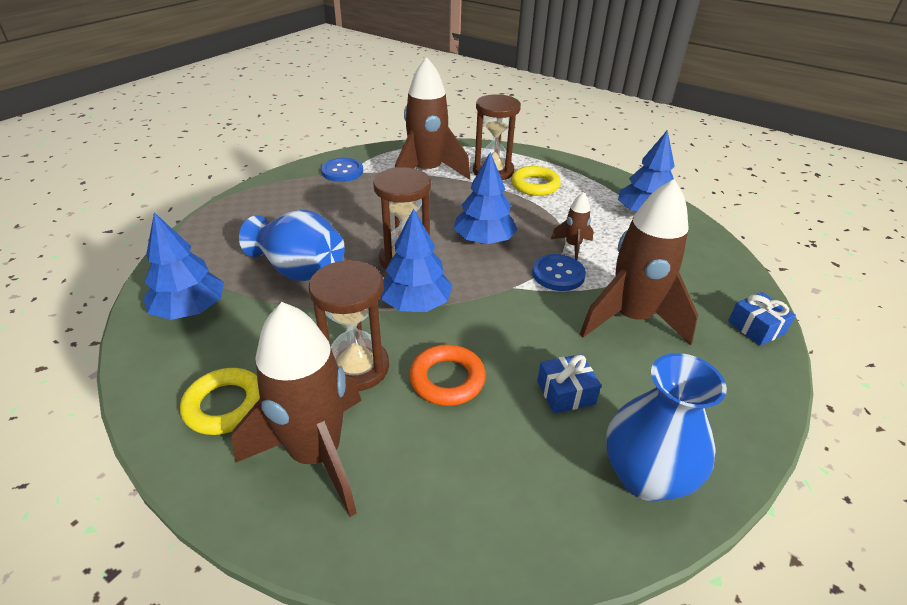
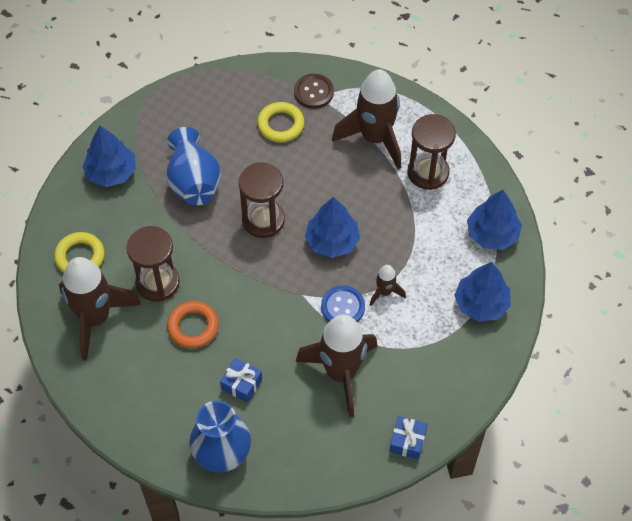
camera: 45 degrees right, 20 degrees up
(342, 171) = (313, 92): blue button -> brown button
(416, 303) = (231, 262): blue tree -> blue tree (492, 234)
(535, 185) = (440, 212): yellow ring -> yellow ring (280, 125)

